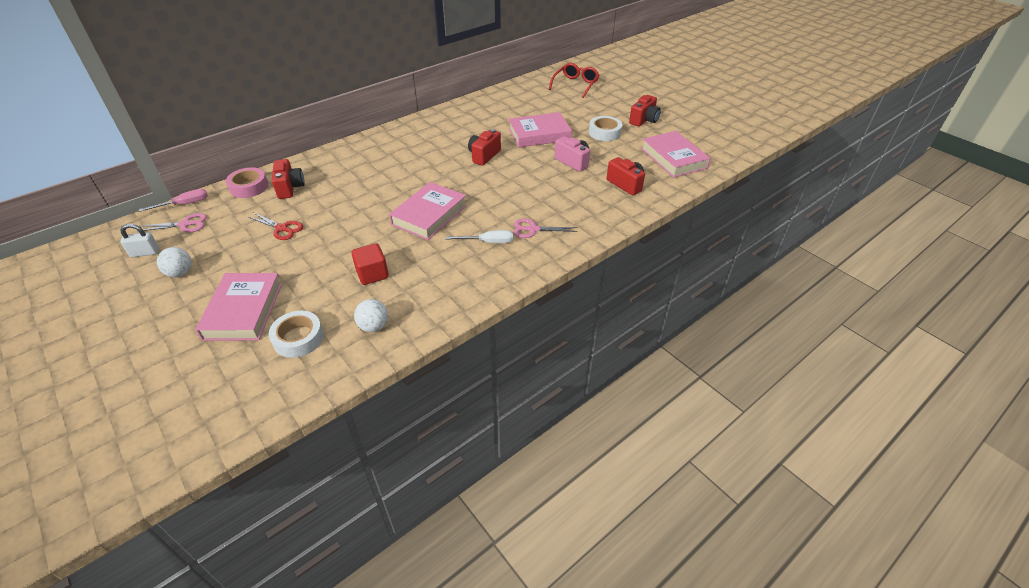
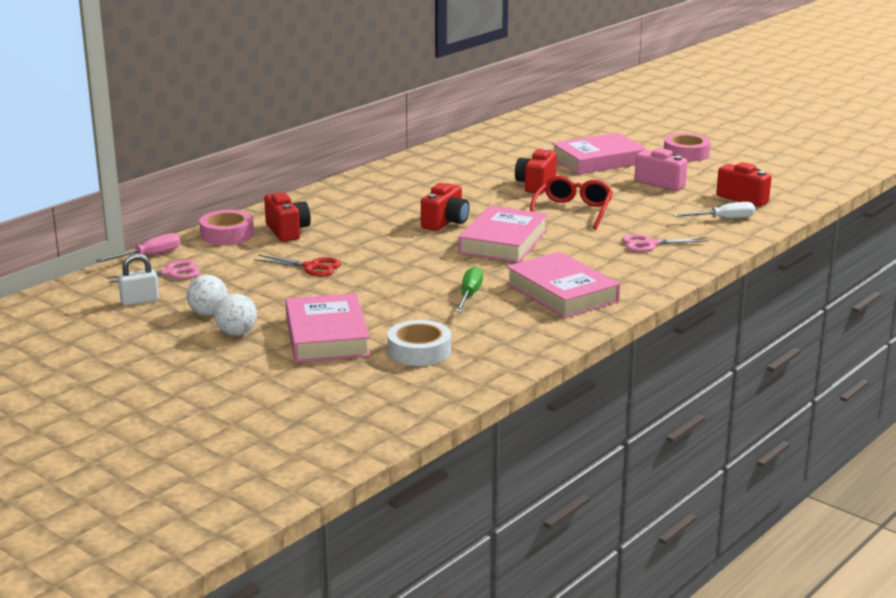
camera: 10 degrees left, 20 degrees down
(372, 274) = (469, 295): red cube -> green screwdriver
(374, 326) = (507, 334): white ball -> white ball (237, 333)
(488, 242) = (599, 259): white screwdriver -> white screwdriver (723, 219)
(575, 85) = (615, 110): red glasses -> red glasses (572, 211)
(604, 132) = (686, 153): white tape -> pink tape
(644, 120) = (732, 139): red camera -> red camera (445, 222)
(673, 158) = (793, 171): pink book -> pink book (562, 292)

